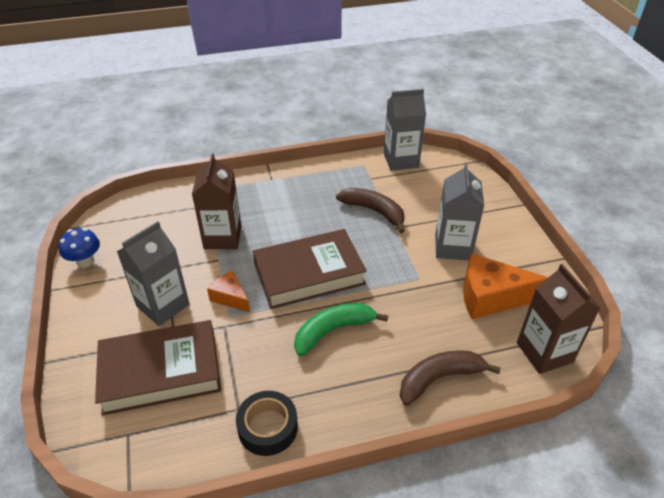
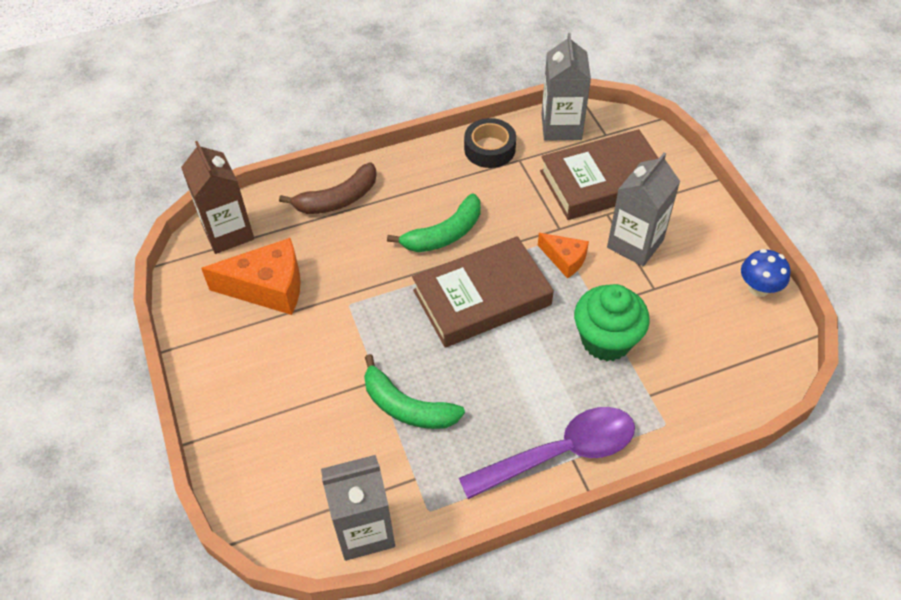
camera: 175 degrees right, 10 degrees up
(222, 237) = (606, 340): brown carton -> green cupcake
(278, 182) = (560, 453): none -> purple spoon
(374, 211) = (407, 406): brown banana -> green banana
(452, 247) = (302, 354): grey carton -> grey carton (561, 127)

